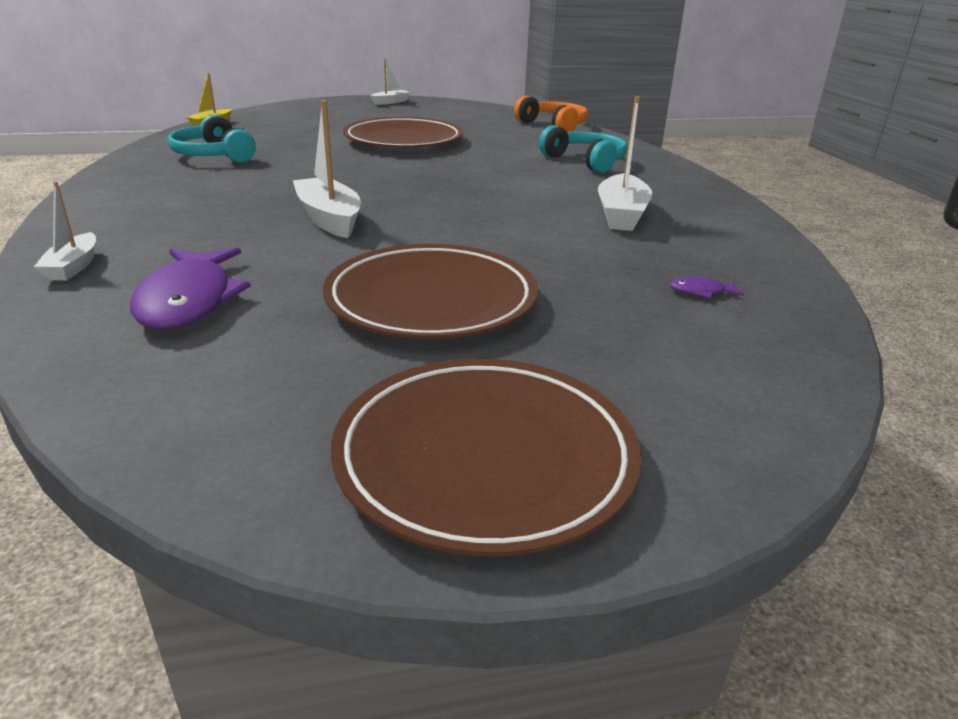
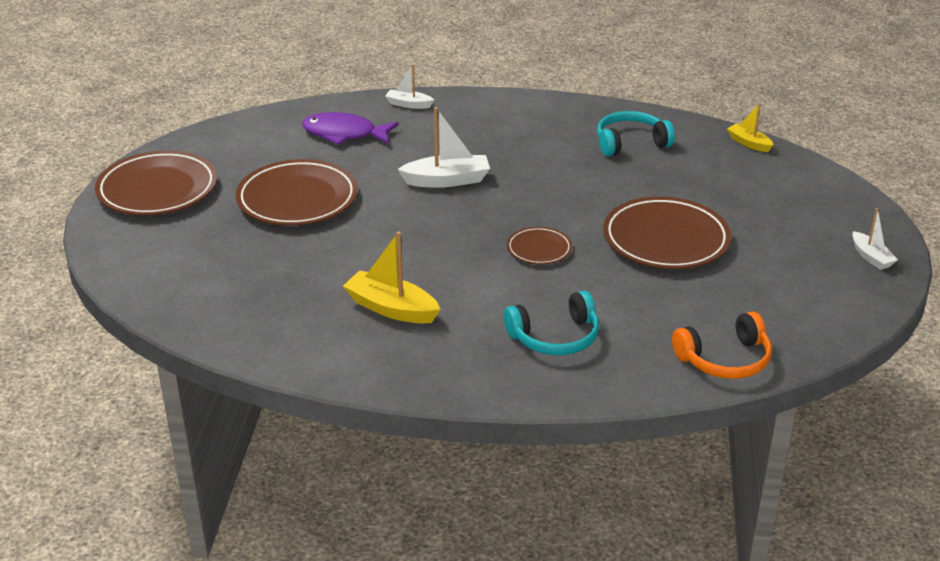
camera: 110 degrees right, 5 degrees up
(454, 173) = (539, 249): none -> brown plate
(621, 215) = (391, 308): white boat -> yellow boat
(701, 292) = (242, 294): purple fish -> none

